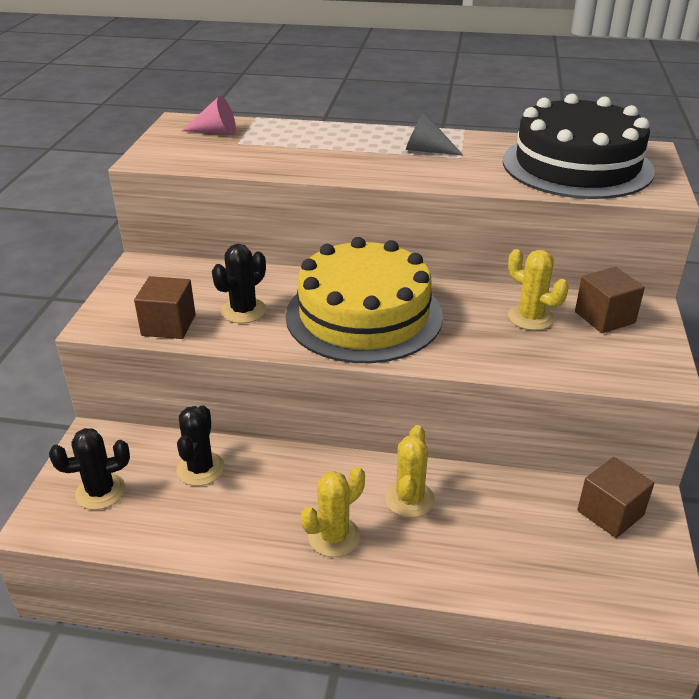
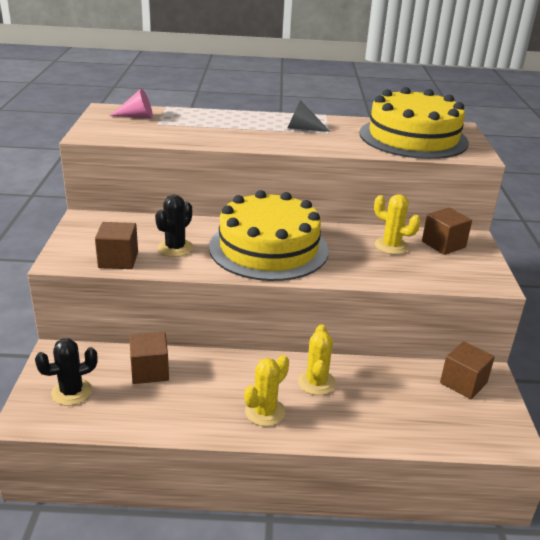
camera: 10 degrees left, 5 degrees down
(200, 469) = (150, 371): black cactus -> brown cube
(577, 165) = (413, 138): black cake -> yellow cake

